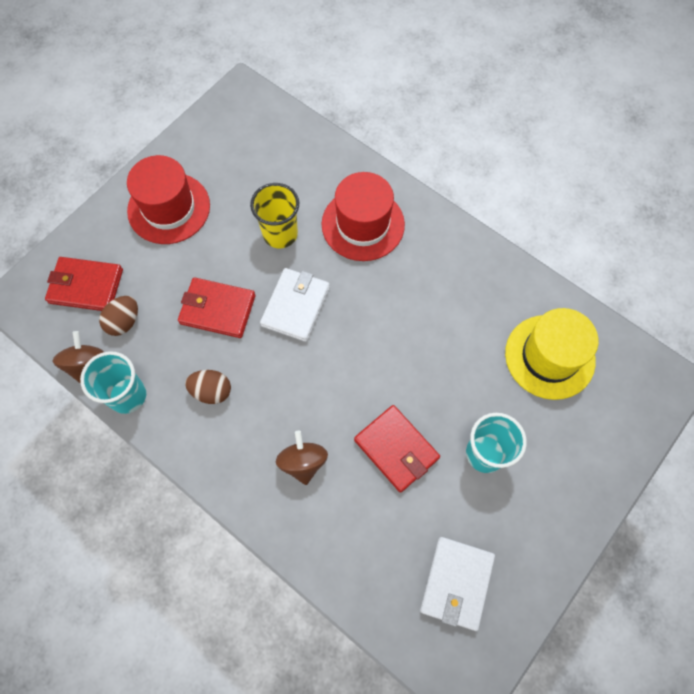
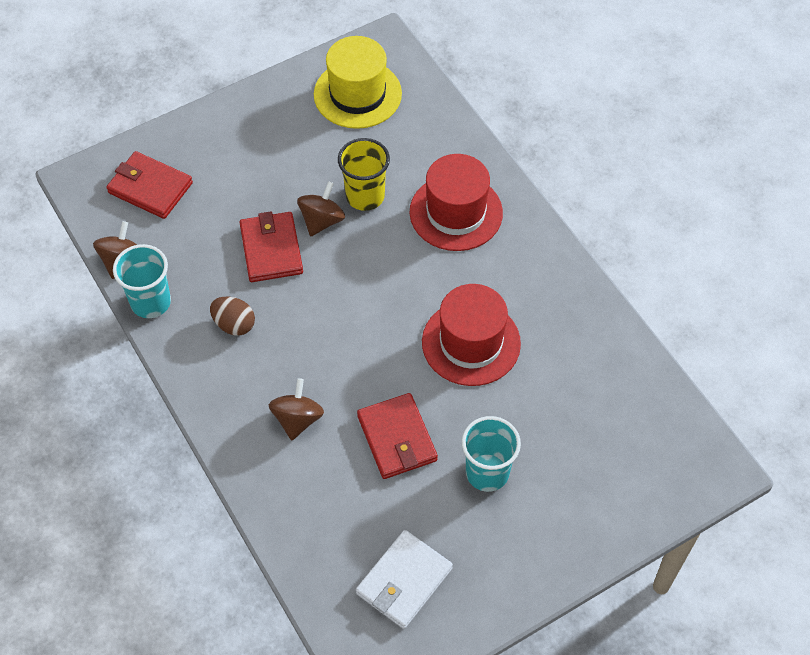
camera: 20 degrees right, 10 degrees down
(124, 322) = (174, 233): brown egg -> none
(169, 208) = (261, 137): red hat -> red hat (471, 343)
(218, 309) = (271, 249): red wallet -> red wallet turned 45 degrees clockwise
(251, 268) = (322, 220): none -> brown spinning top
(296, 306) = (352, 271): white wallet -> none
(549, 356) = (599, 403): yellow hat -> yellow hat (357, 94)

